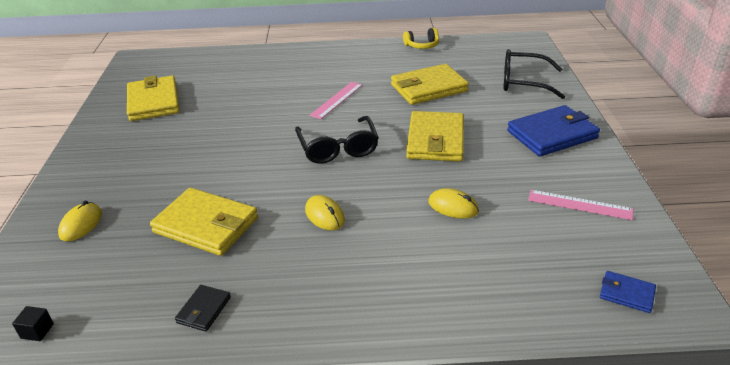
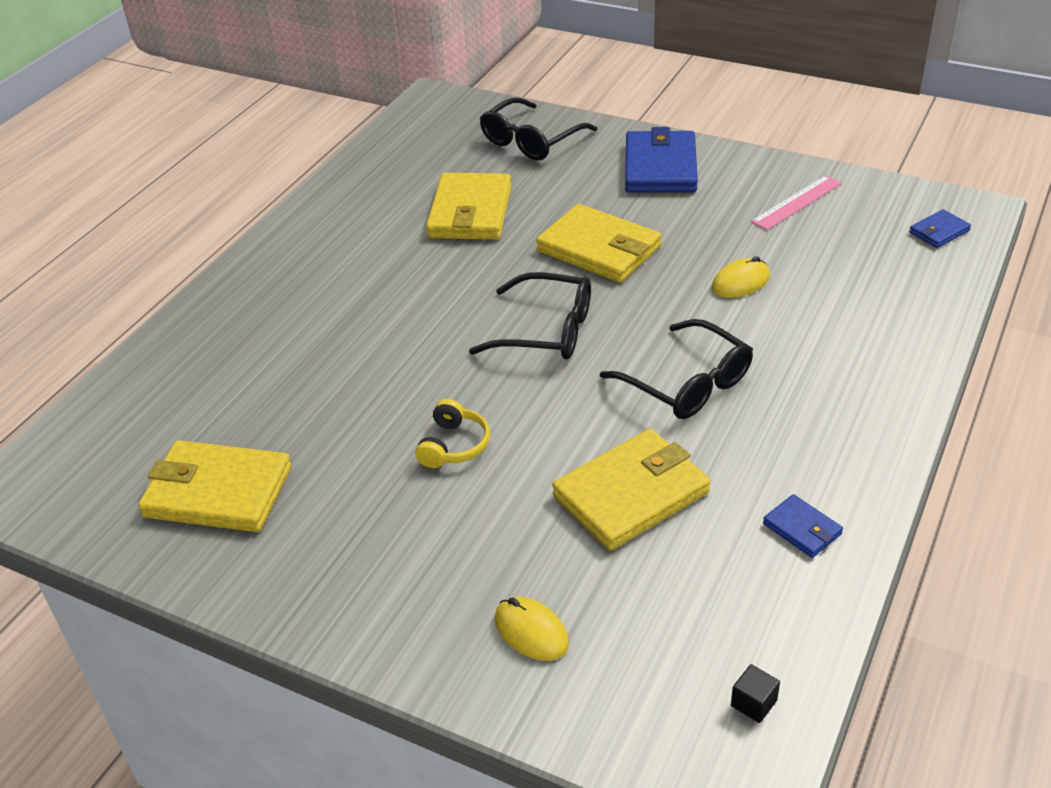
camera: 60 degrees left, 5 degrees up
(204, 310) = (802, 529): black wallet -> blue wallet
(324, 215) = (686, 383): yellow mouse -> black glasses
(336, 100) = (419, 297): pink ruler -> none
(422, 45) = (347, 178): yellow headphones -> yellow headphones (454, 445)

